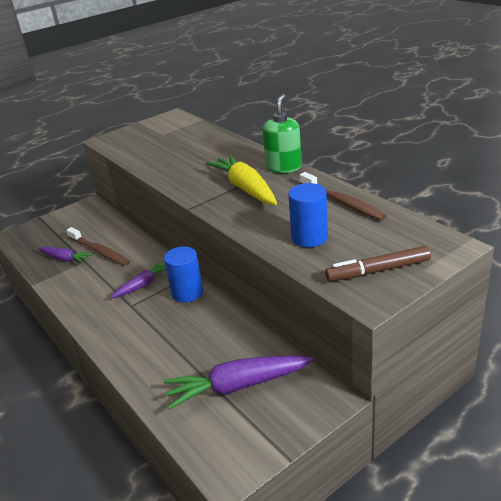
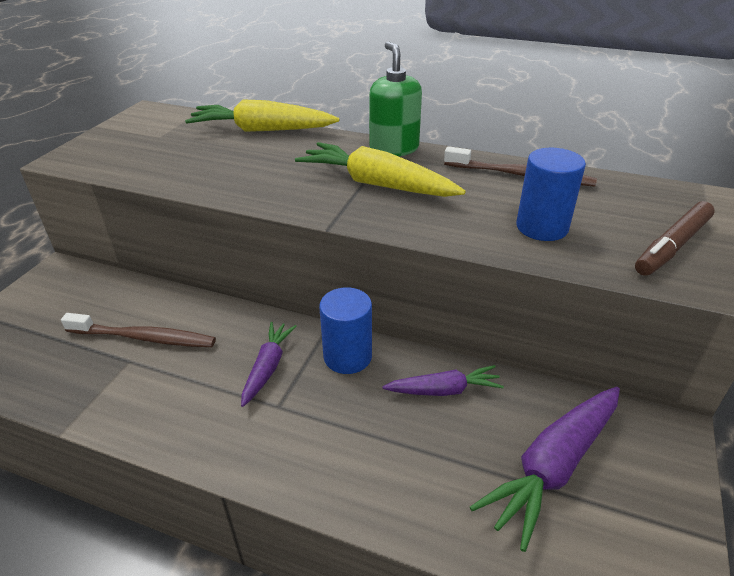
camera: 35 degrees left, 5 degrees up
(65, 259) = (90, 368): purple carrot -> purple carrot (443, 390)
(221, 140) = (263, 130): none -> yellow carrot

